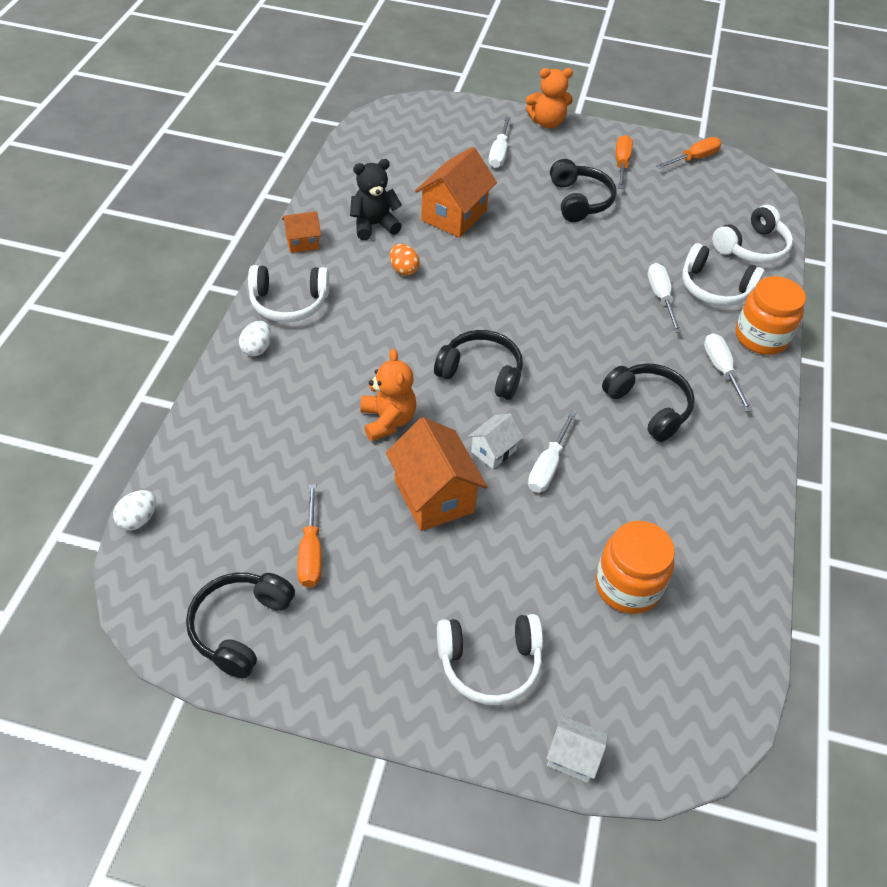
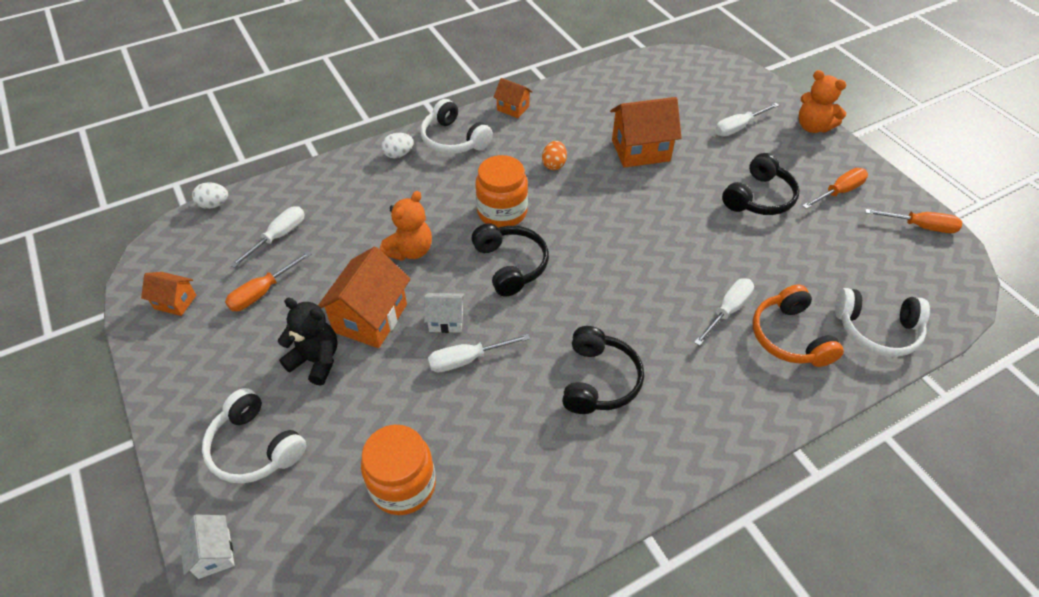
camera: 50 degrees right, 0 degrees up
(240, 627) = (175, 302): black headphones -> orange house
(374, 225) = (574, 124): black teddy bear -> black teddy bear (316, 360)
(715, 288) = (789, 337): white headphones -> orange headphones
(721, 370) = (701, 401): white screwdriver -> white screwdriver (278, 236)
(761, 337) = (778, 404): orange jar -> orange jar (502, 212)

